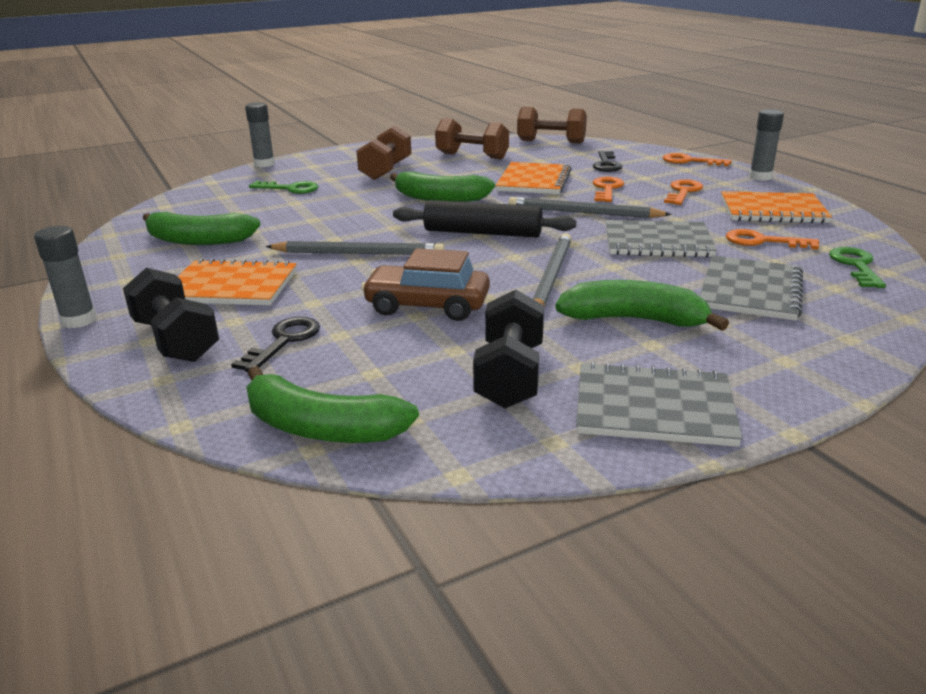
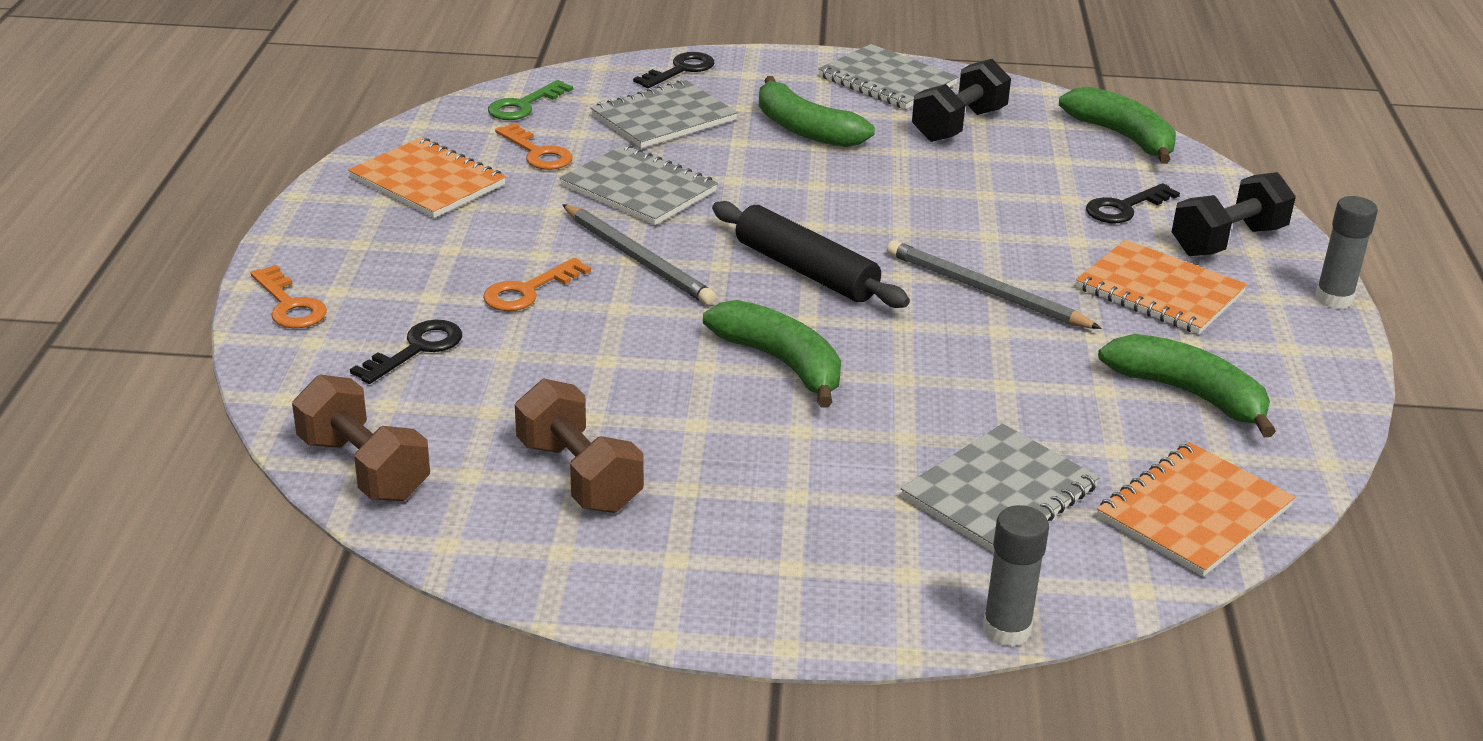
camera: 150 degrees left, 5 degrees up
(176, 340) = (1228, 241): black dumbbell -> black dumbbell turned 60 degrees clockwise
(289, 189) = (999, 493): green key -> grey notebook
(386, 170) = (785, 489): brown dumbbell -> none
(427, 306) = (967, 199): brown car -> none
(534, 181) = (593, 351): orange notebook -> orange notebook (1194, 513)
(551, 277) = (813, 188): grey pencil -> none
(683, 192) = (450, 247): orange key -> none
(760, 177) = (294, 235): grey glue stick -> none
(844, 339) = (680, 70): none -> black key

